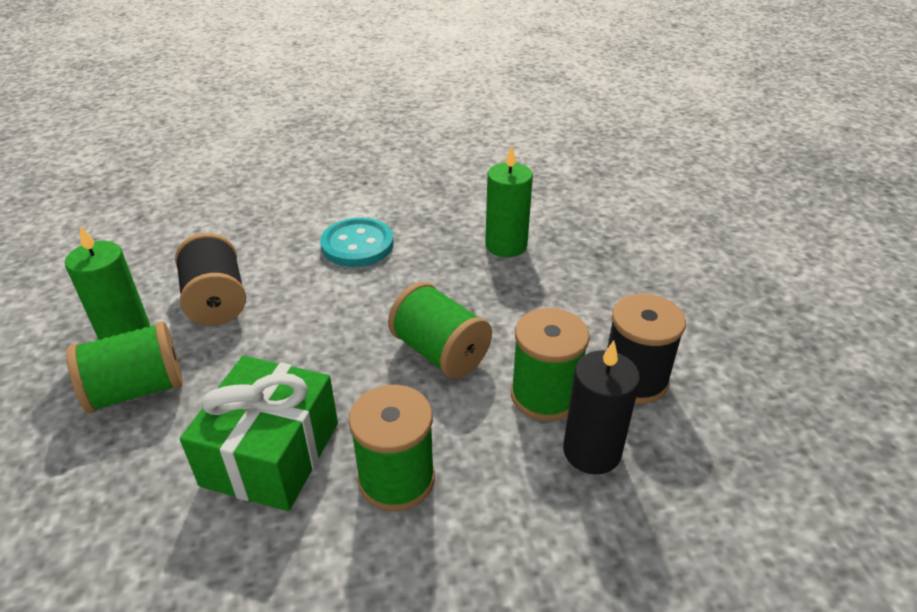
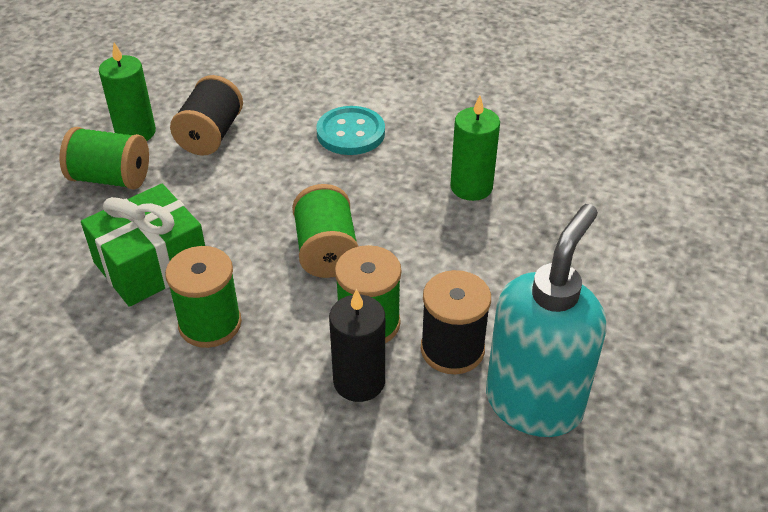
camera: 35 degrees right, 5 degrees up
(739, 388) = (534, 403): none -> turquoise soap dispenser

